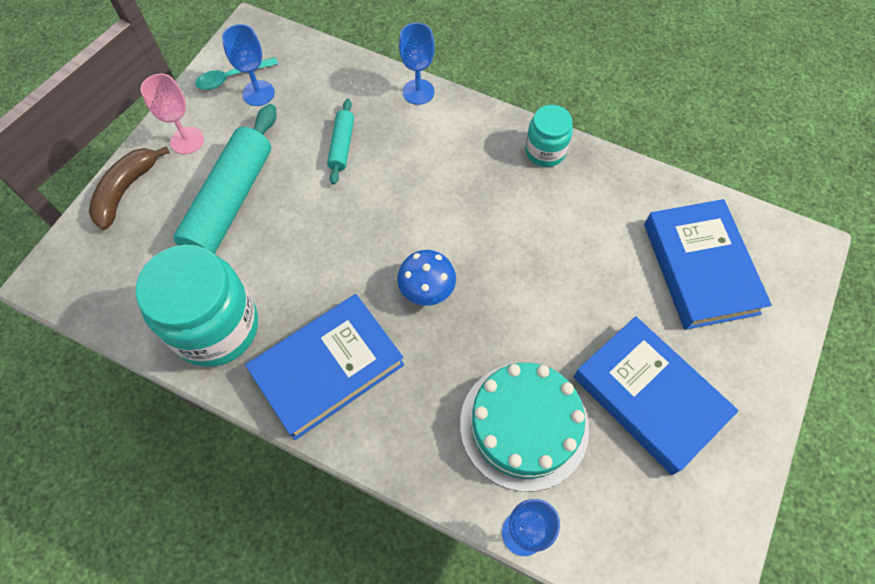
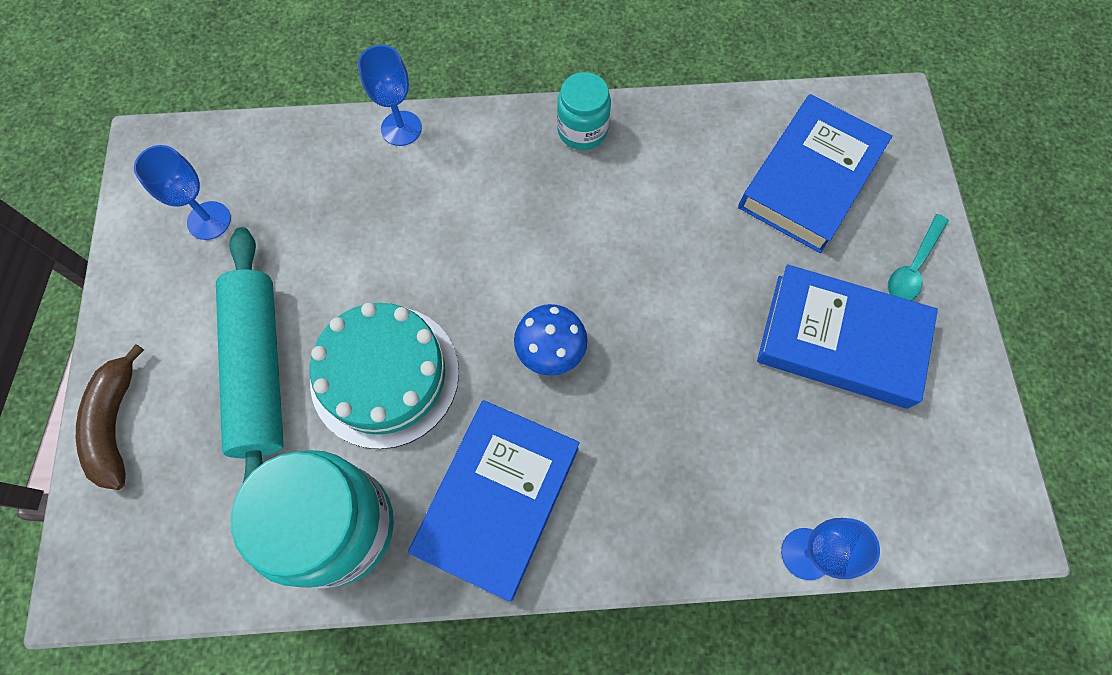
camera: 30 degrees left, 5 degrees up
(187, 140) = (155, 322): pink goblet -> none
(232, 77) = (162, 217): turquoise spoon -> turquoise spoon (912, 267)
(342, 145) = (352, 234): turquoise rolling pin -> none
(524, 425) = (739, 441): turquoise cake -> turquoise cake (385, 375)
(700, 268) = (810, 179): blue book -> blue book turned 75 degrees clockwise

